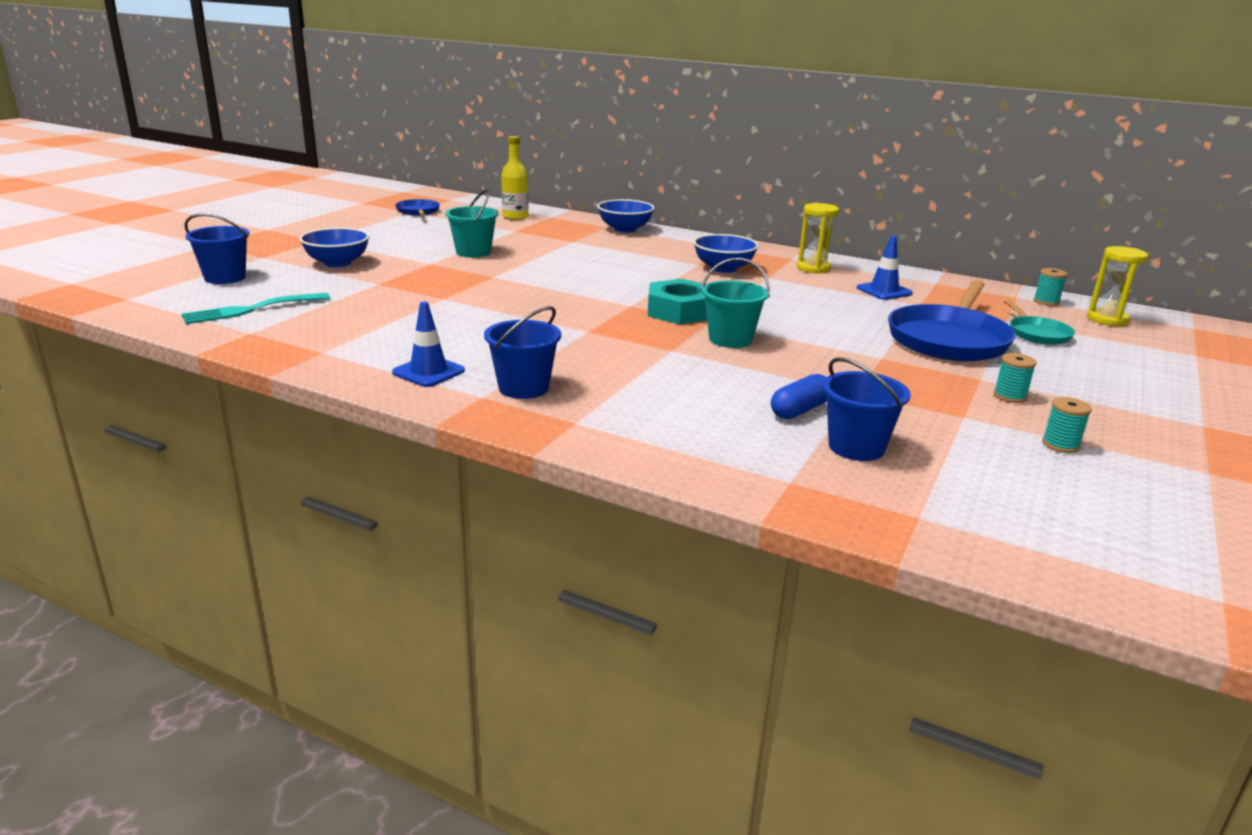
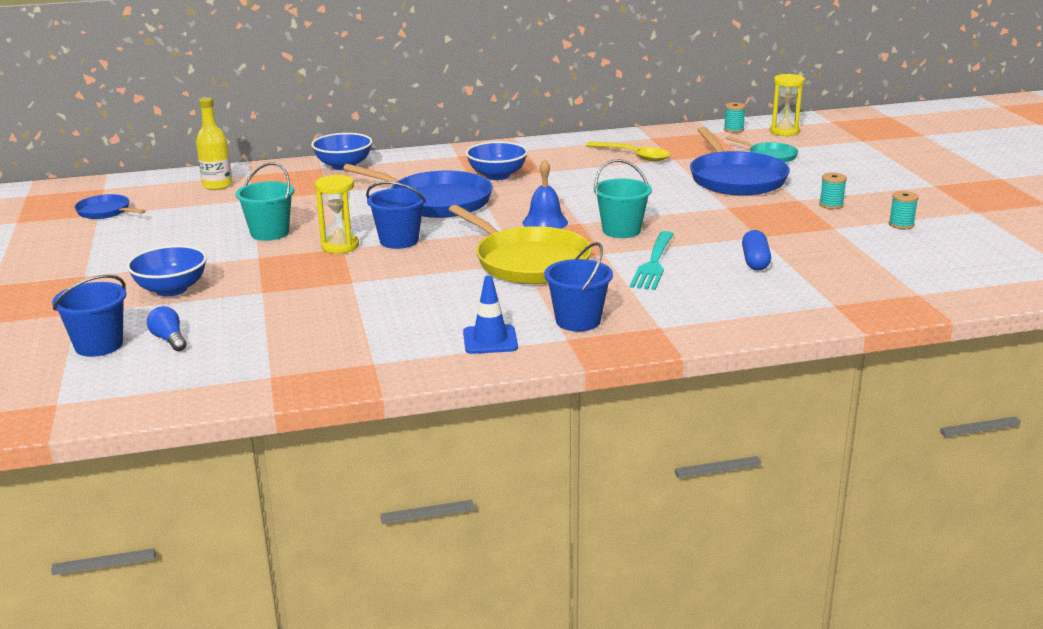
camera: 40 degrees left, 0 degrees up
(252, 309) = (214, 359): turquoise fork -> turquoise fork (653, 263)
(262, 289) = (169, 339): none -> blue light bulb
(595, 333) = (528, 262): none -> yellow pan
(632, 270) = (436, 201): none -> blue pan
(680, 311) = (545, 222): turquoise nut -> blue bell
(813, 268) = (555, 153): yellow hourglass -> yellow hourglass (340, 246)
(856, 447) = (824, 270): blue bucket -> blue bucket (399, 241)
(884, 291) = (633, 156): blue traffic cone -> yellow spoon

